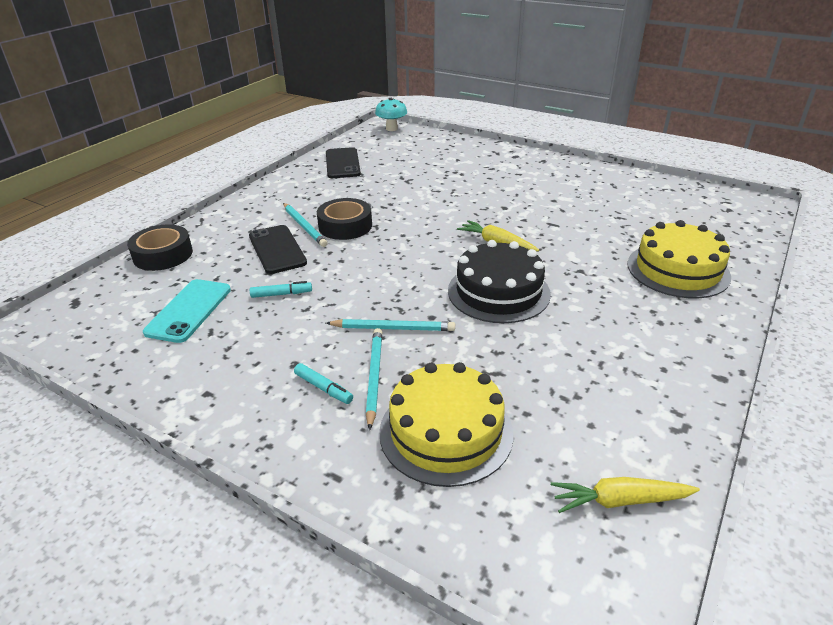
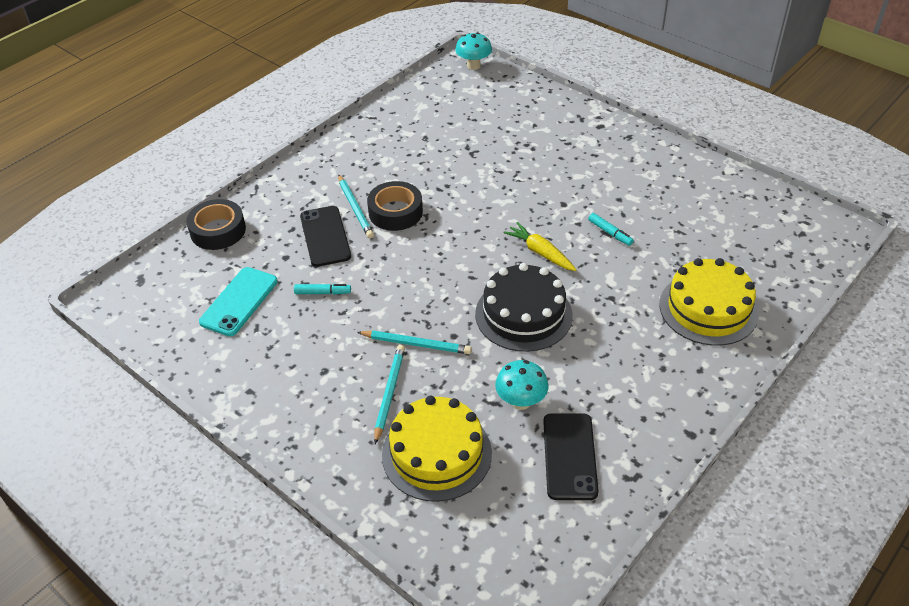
camera: 10 degrees right, 10 degrees up
(323, 388) = (345, 398): turquoise marker -> turquoise marker (610, 233)
(342, 163) = (408, 119): black phone -> black phone (569, 456)
(525, 368) = (521, 402): none -> turquoise mushroom
(619, 501) = (555, 531): yellow carrot -> none

